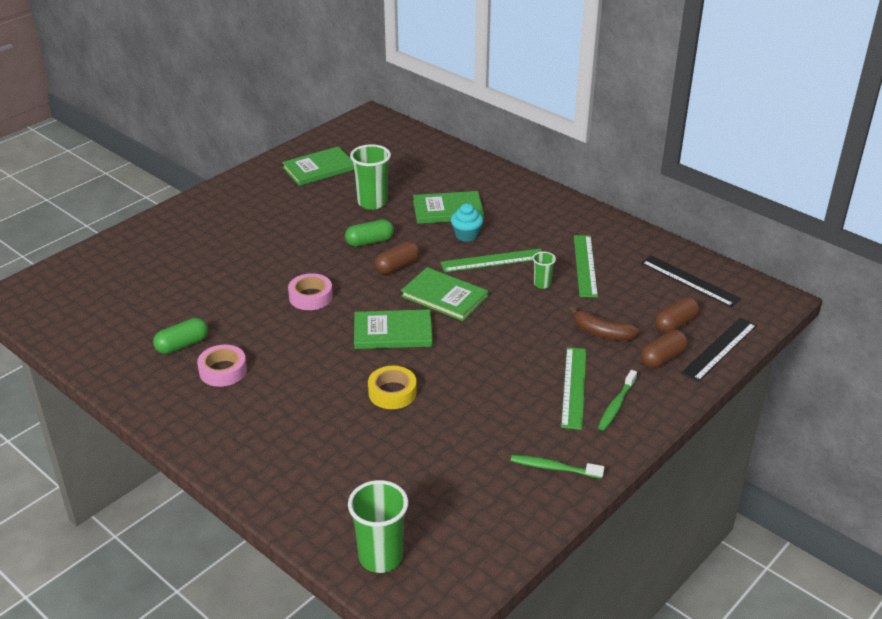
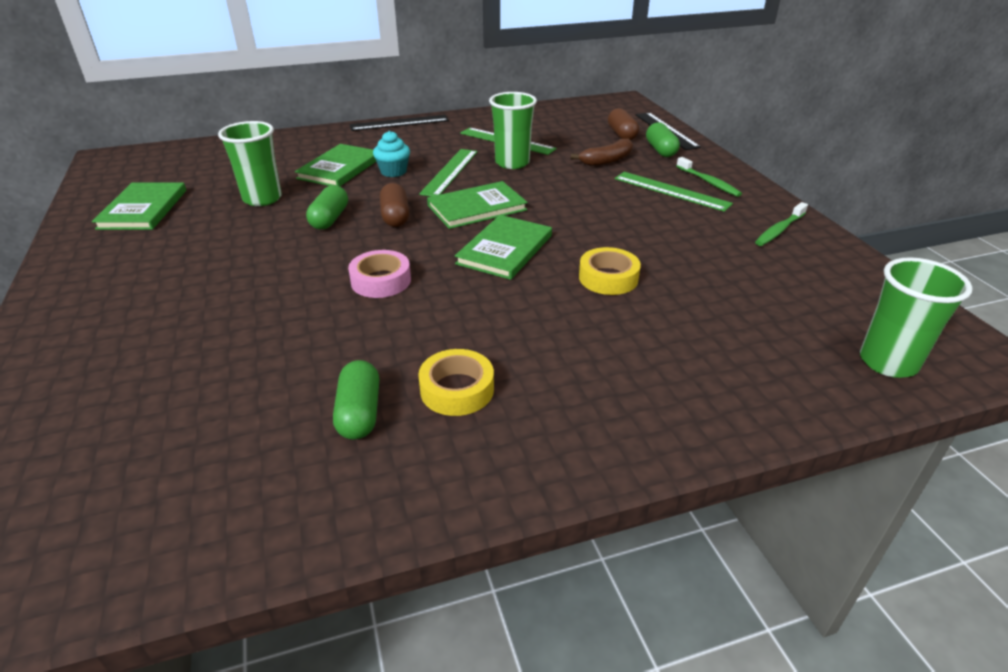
camera: 60 degrees left, 0 degrees up
(223, 370) = (457, 389): pink tape -> yellow tape
(542, 284) = (512, 163): green cup -> green cup, size x1.91
(662, 358) = (660, 150): brown capsule -> green capsule
(689, 281) = (572, 116): black ruler -> black ruler (399, 123)

